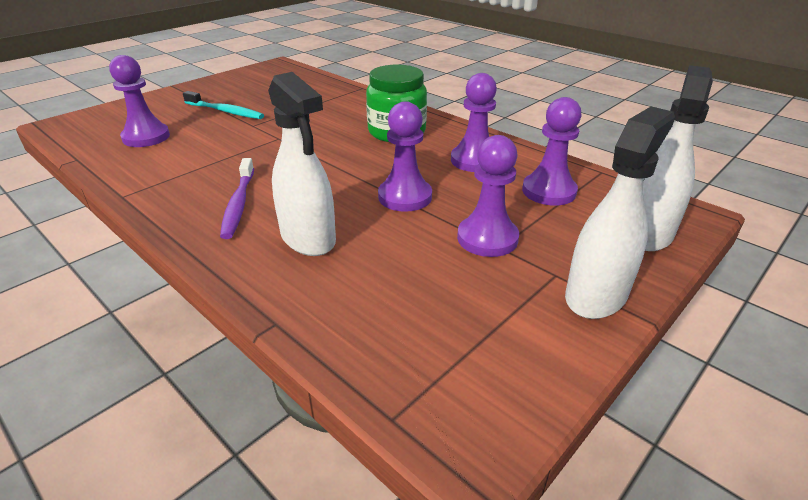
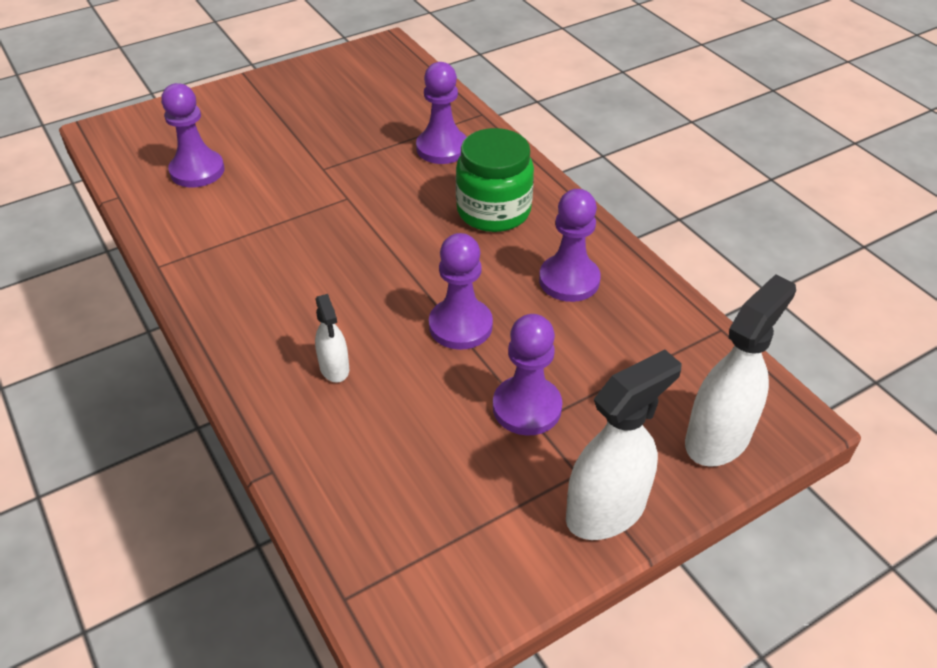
camera: 15 degrees right, 10 degrees up
(225, 111) = (297, 137): turquoise toothbrush -> none
(239, 204) = (275, 302): purple toothbrush -> none
(308, 238) = (334, 368): white spray bottle -> white spray bottle, size x0.54
(549, 191) = (635, 350): purple pawn -> purple pawn (442, 148)

